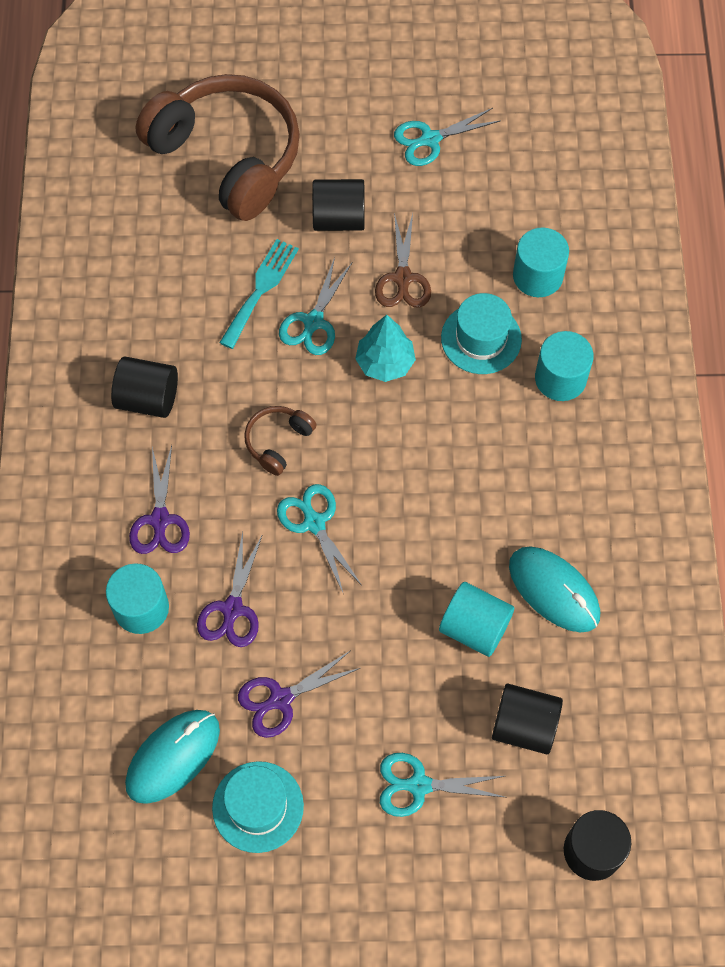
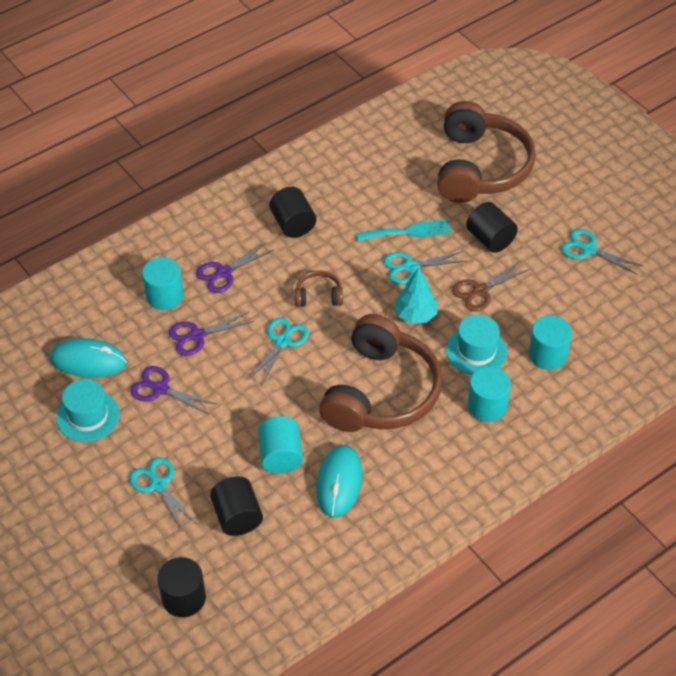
camera: 55 degrees right, 15 degrees down
(464, 468) = (381, 392): none -> brown headphones

